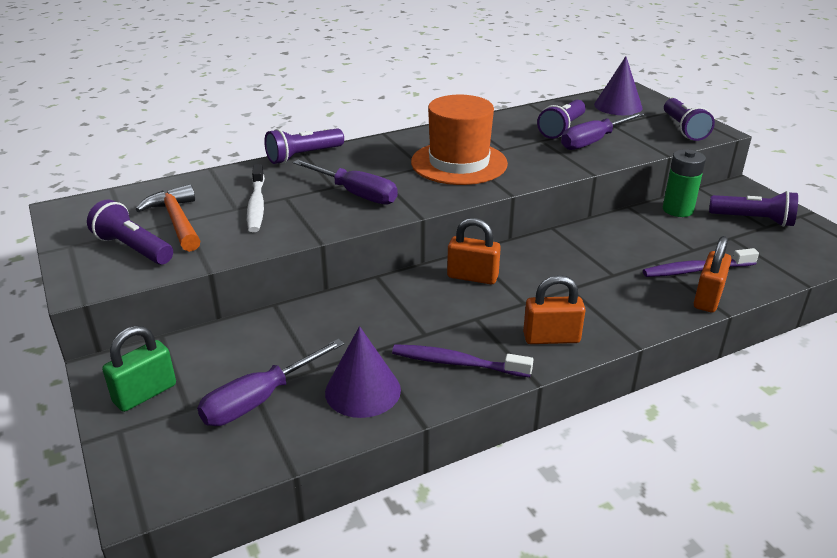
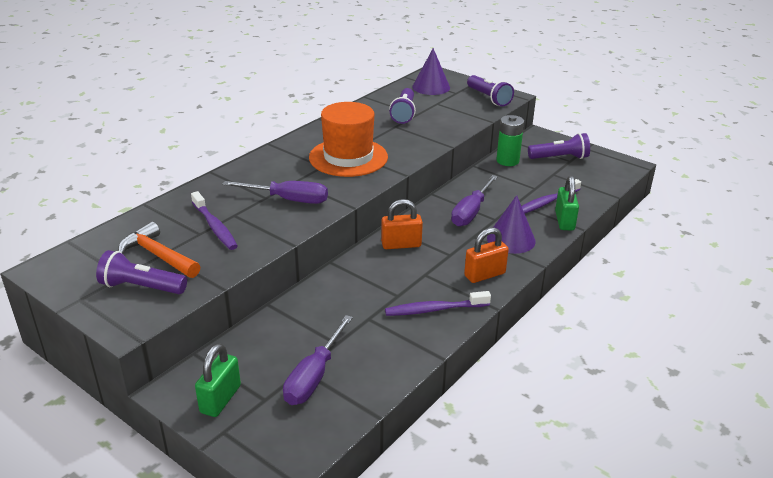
camera: 25 degrees left, 0 degrees up
(256, 205) = (215, 227): white toothbrush -> purple toothbrush
(303, 156) = (218, 176): purple flashlight -> none
(363, 391) = (384, 347): purple cone -> purple cone (511, 239)
(593, 141) = (433, 120): purple screwdriver -> purple screwdriver (471, 212)
(707, 298) = (564, 221): orange padlock -> green padlock

